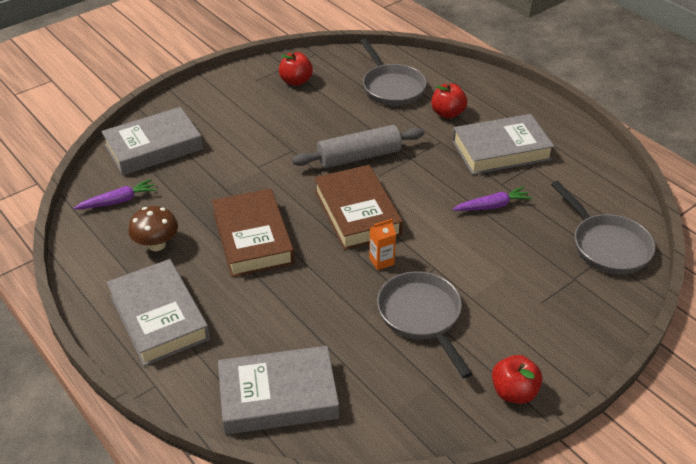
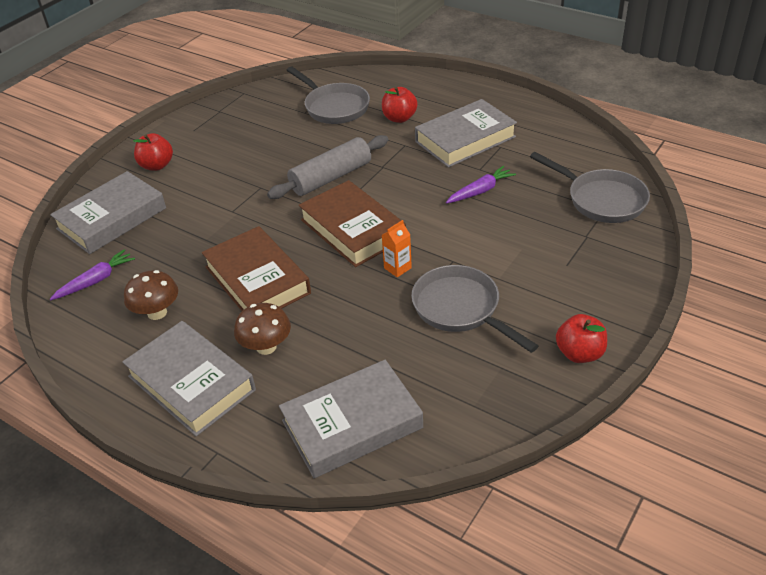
camera: 15 degrees left, 0 degrees up
(235, 302) = (266, 347): none -> brown mushroom
(296, 81) = (235, 122): red apple -> red apple (157, 165)

